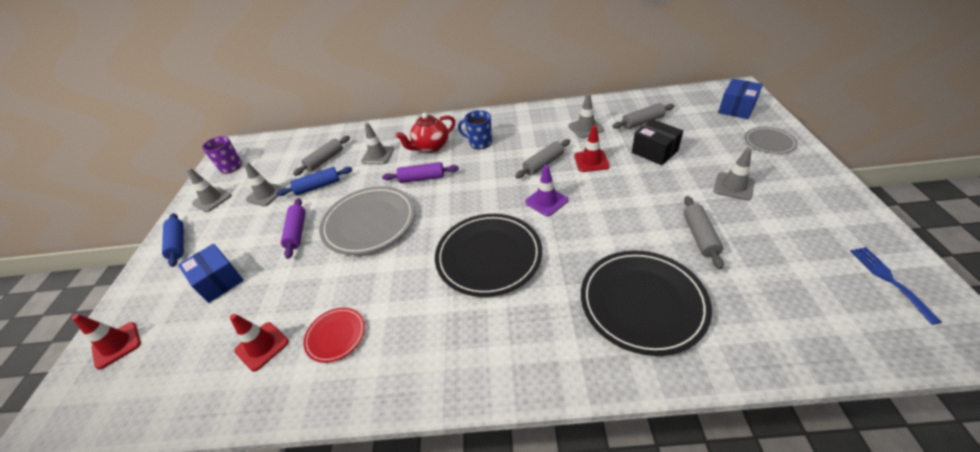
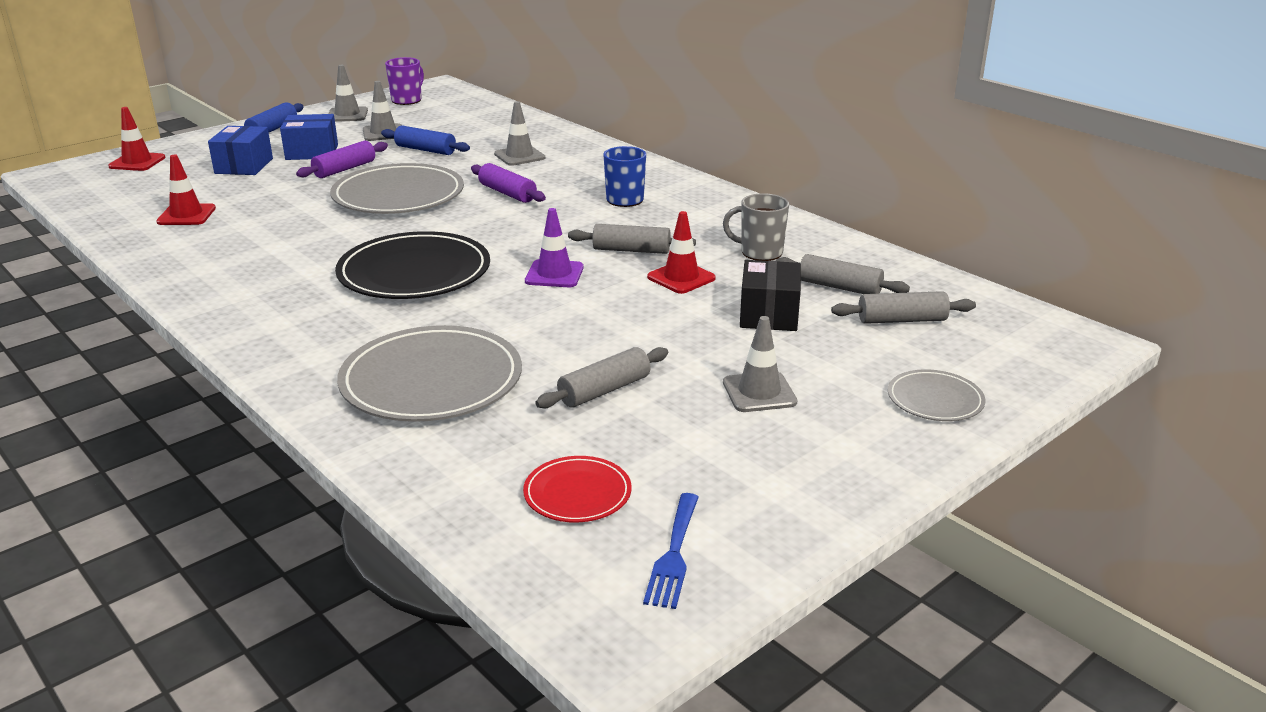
camera: 45 degrees right, 15 degrees down
(325, 160) = (475, 135): grey rolling pin -> grey rolling pin (901, 320)
(336, 335) = (227, 240): red plate -> red plate (577, 493)
(431, 147) = (575, 176): red teapot -> none
(585, 128) = (760, 252): grey traffic cone -> grey mug
(642, 302) = (431, 380): black plate -> grey plate
(736, 108) = (1006, 352): blue box -> blue box (312, 152)
(889, 280) = (674, 554): blue fork -> blue fork turned 150 degrees clockwise

